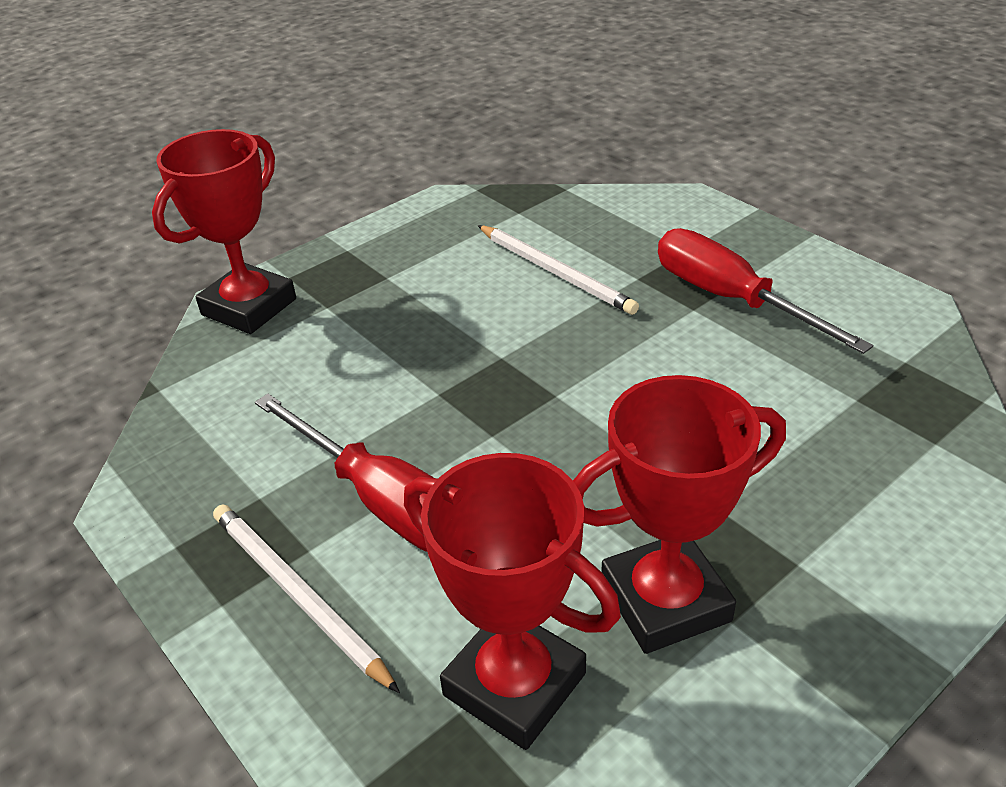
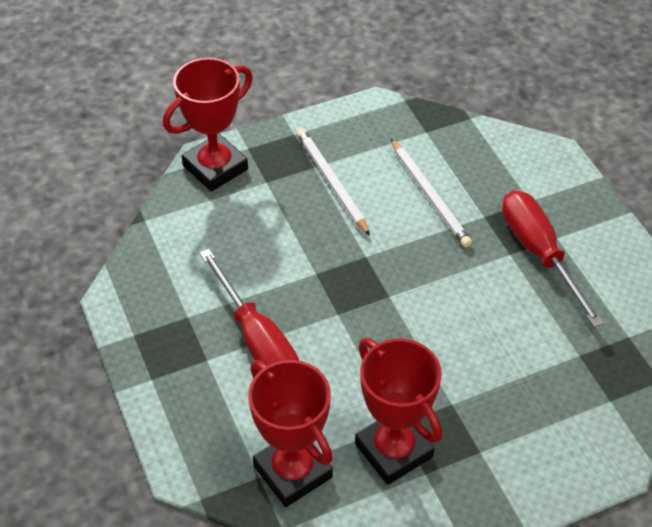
camera: 15 degrees right, 10 degrees up
(298, 595) = (194, 386): white pencil -> white pencil (331, 182)
(665, 600) = (393, 450): red trophy -> red trophy turned 60 degrees clockwise

